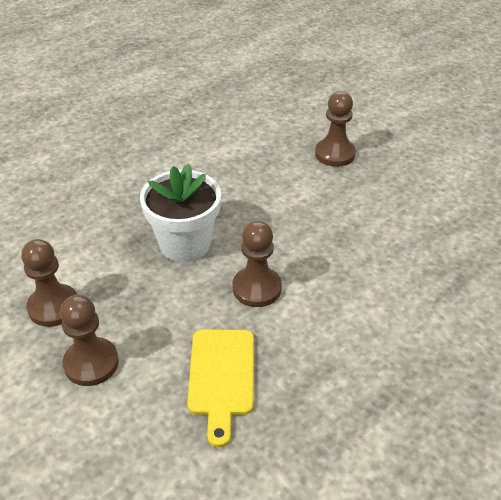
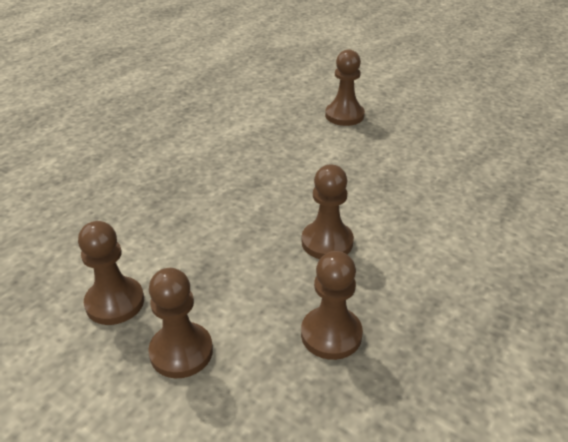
camera: 15 degrees left, 5 degrees down
(185, 244) = (235, 215): white flower pot -> none
(221, 377) = (331, 334): yellow cutting board -> brown pawn

